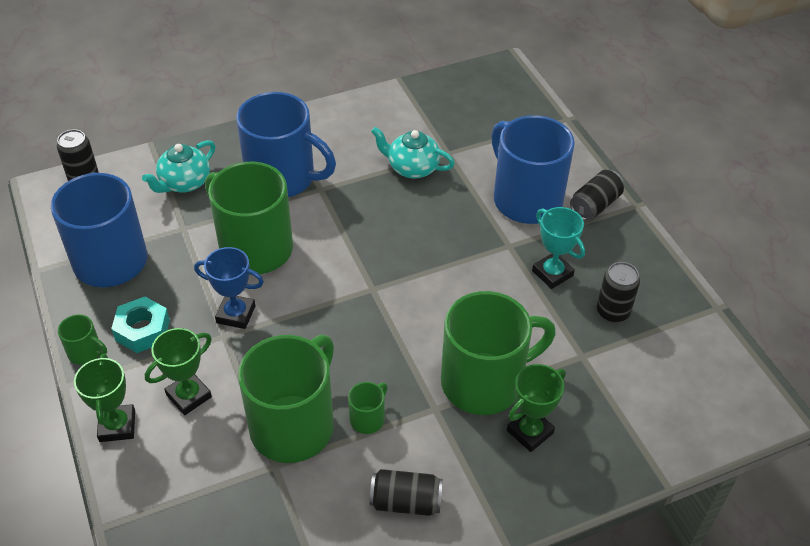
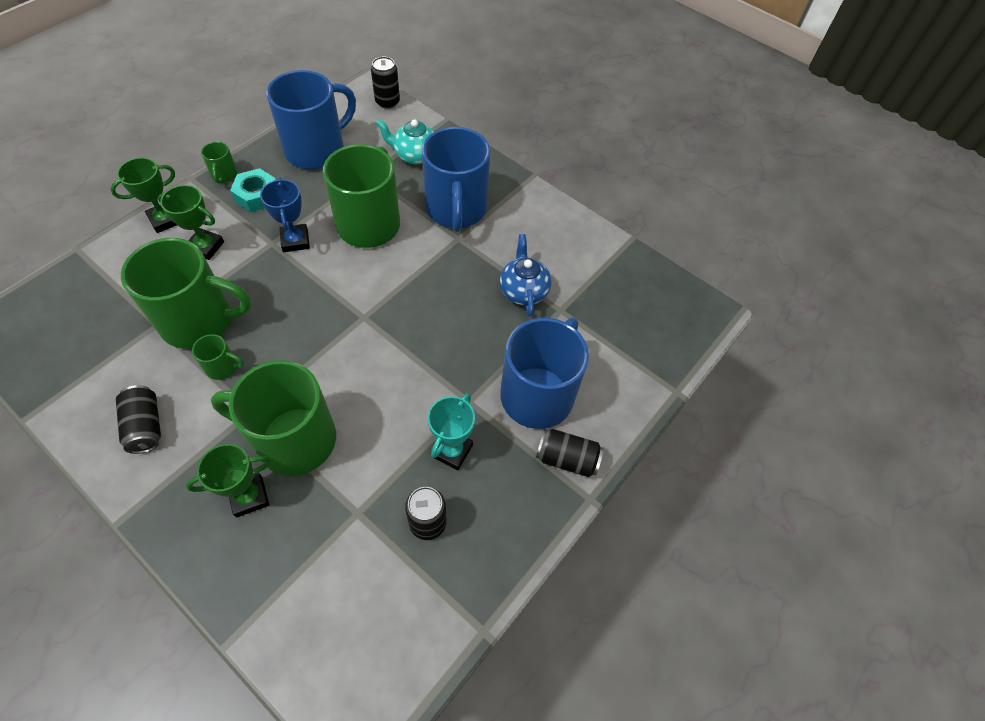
camera: 60 degrees right, 10 degrees up
(412, 168) = (523, 290): turquoise teapot -> blue teapot
(484, 382) = (293, 439): green mug -> green mug turned 150 degrees clockwise
(530, 432) = (249, 496): green trophy -> green trophy turned 45 degrees counterclockwise

